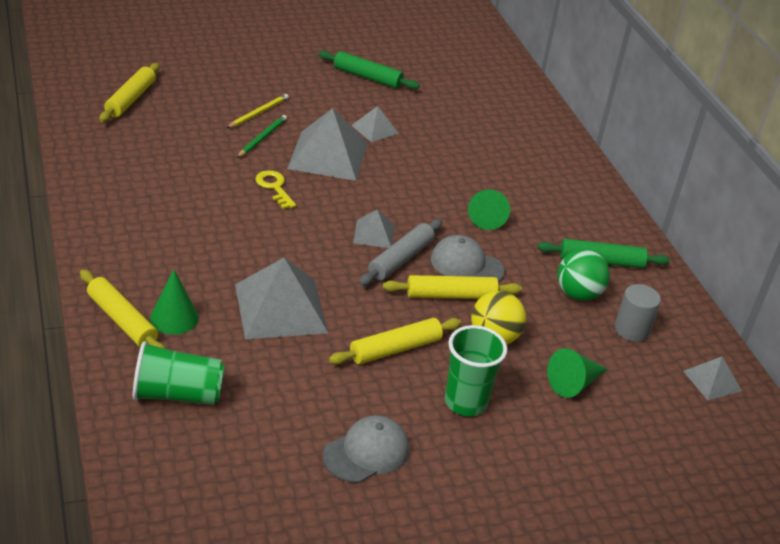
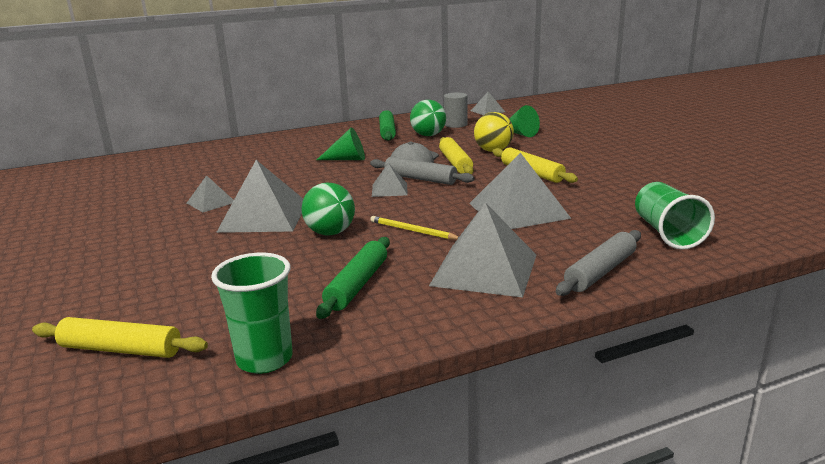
camera: 90 degrees left, 15 degrees down
(122, 320) = (600, 272): yellow rolling pin -> grey rolling pin
(160, 257) = (484, 269): none -> grey pyramid
(174, 318) = (572, 249): green cone -> none
(258, 113) = (173, 258): yellow pencil -> yellow pencil (412, 231)
(262, 138) = (231, 249): green pencil -> none
(274, 187) = (330, 233): yellow key -> green ball
(367, 77) = (99, 214): green rolling pin -> green rolling pin (357, 285)
(367, 452) = (645, 172): grey cap -> none
(465, 402) = (566, 153): green cup -> green cup (264, 359)

